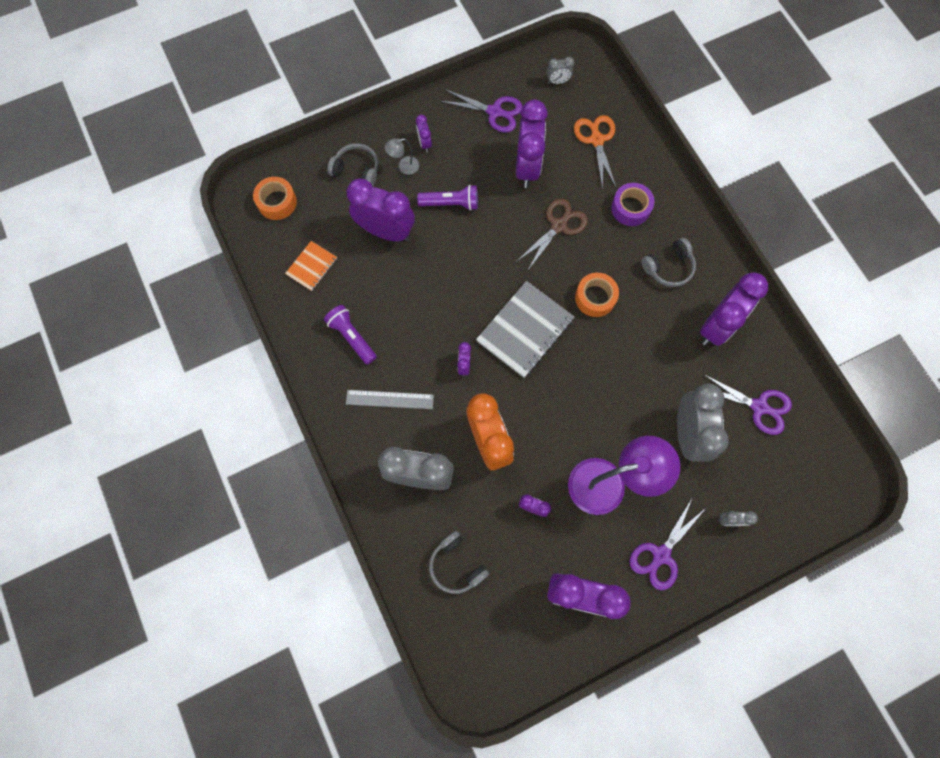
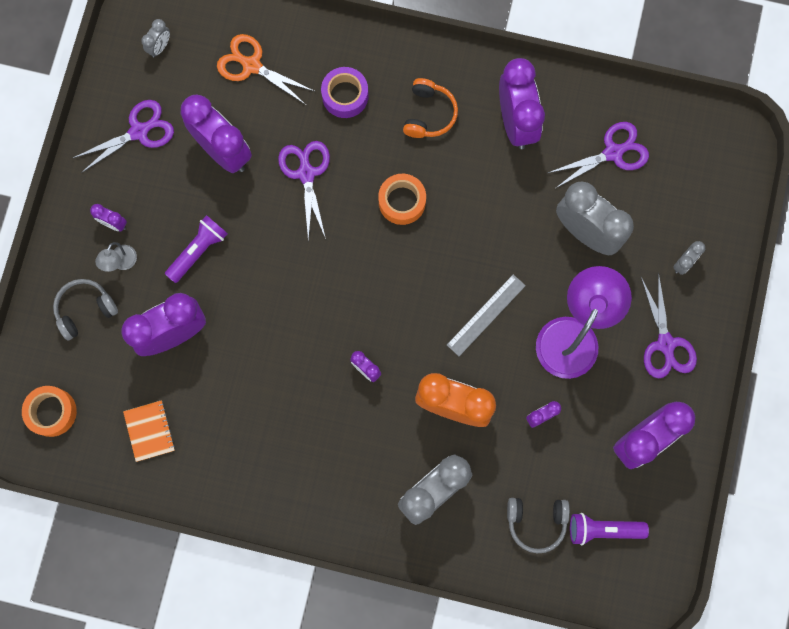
camera: 50 degrees left, 5 degrees up
(352, 337) = (253, 448): purple flashlight -> purple flashlight (603, 529)
(389, 399) = (341, 461): grey ruler -> grey ruler (486, 315)
(525, 330) = (379, 288): grey notebook -> none
(559, 225) = (306, 173): brown scissors -> purple scissors
(668, 267) = (429, 114): grey headphones -> orange headphones

